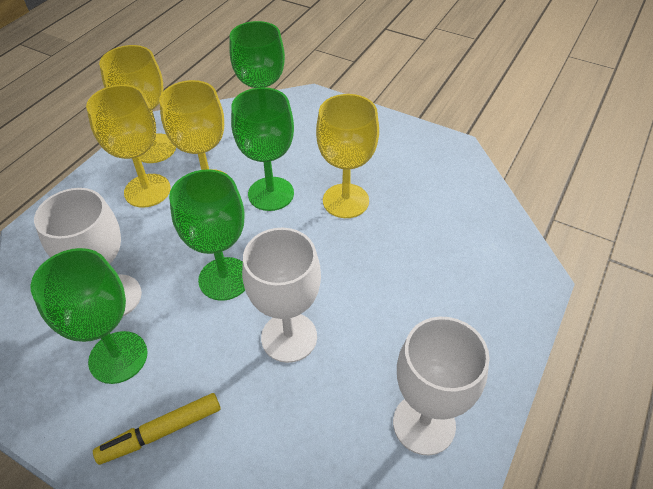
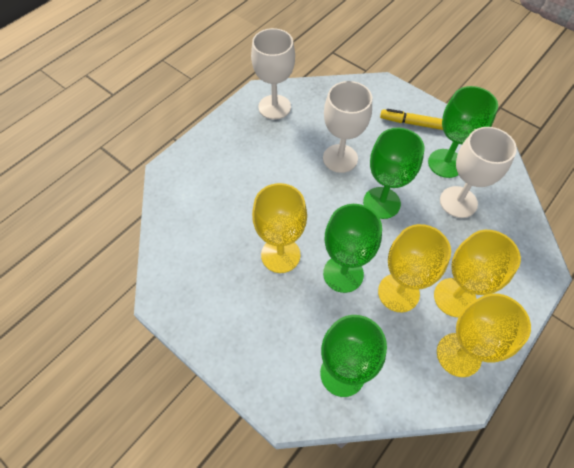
camera: 170 degrees left, 10 degrees up
(161, 432) = (413, 123): yellow marker -> yellow marker turned 150 degrees counterclockwise

